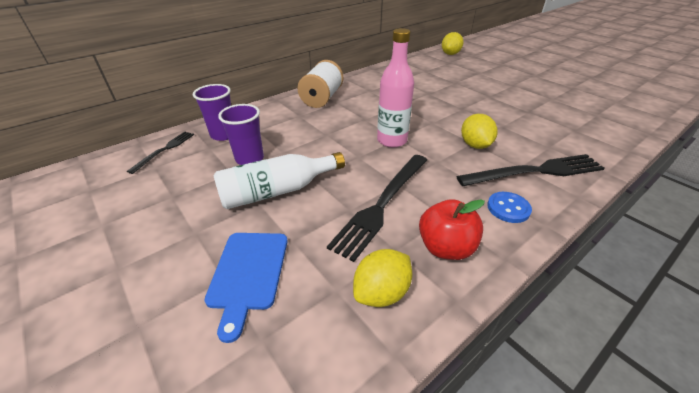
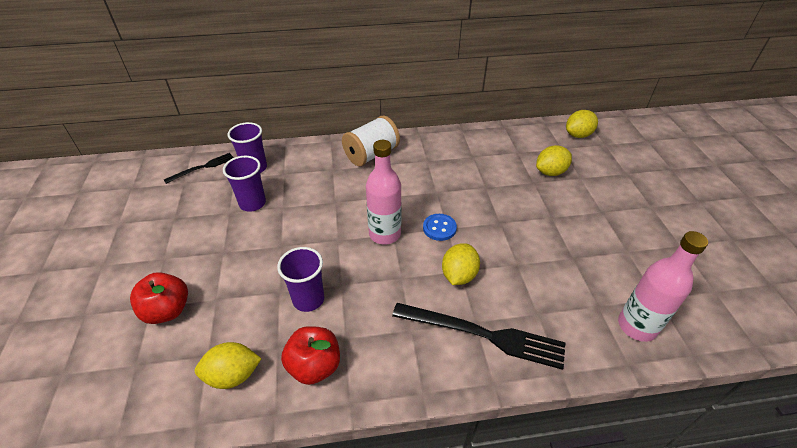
camera: 30 degrees right, 5 degrees up
(248, 273) = (167, 310): blue cutting board -> red apple
(277, 191) = (244, 247): white bottle -> none
(382, 204) = (308, 299): black fork -> purple cup
(458, 75) = (550, 172): none -> yellow lemon
(508, 208) = (408, 359): blue button -> blue button (439, 228)
(607, 131) = (637, 326): none -> pink bottle

